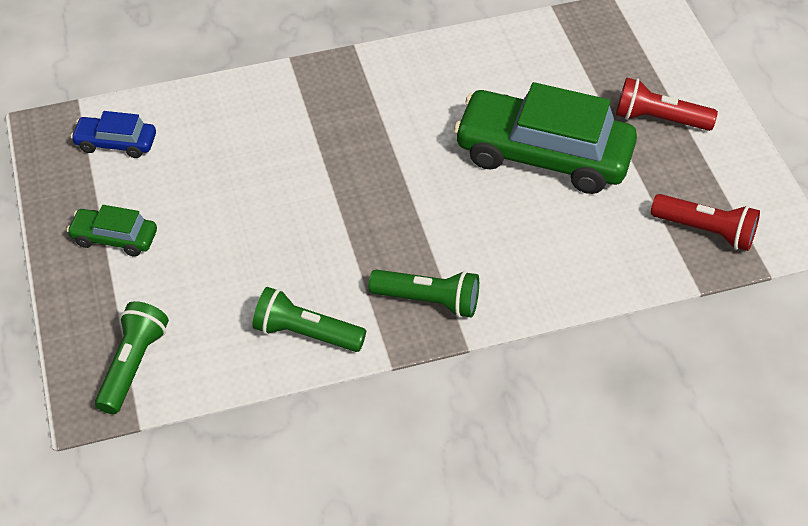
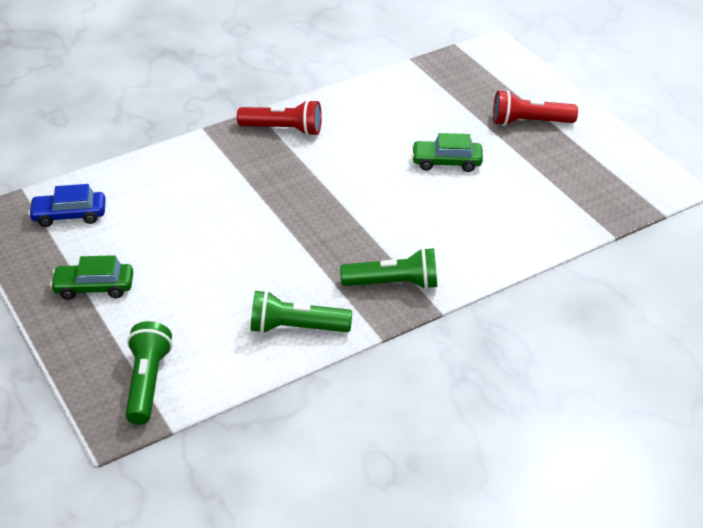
camera: 15 degrees left, 10 degrees down
(543, 155) = (446, 162): green car -> green car, size x0.47
(706, 231) = (600, 193): red flashlight -> red flashlight (283, 129)

